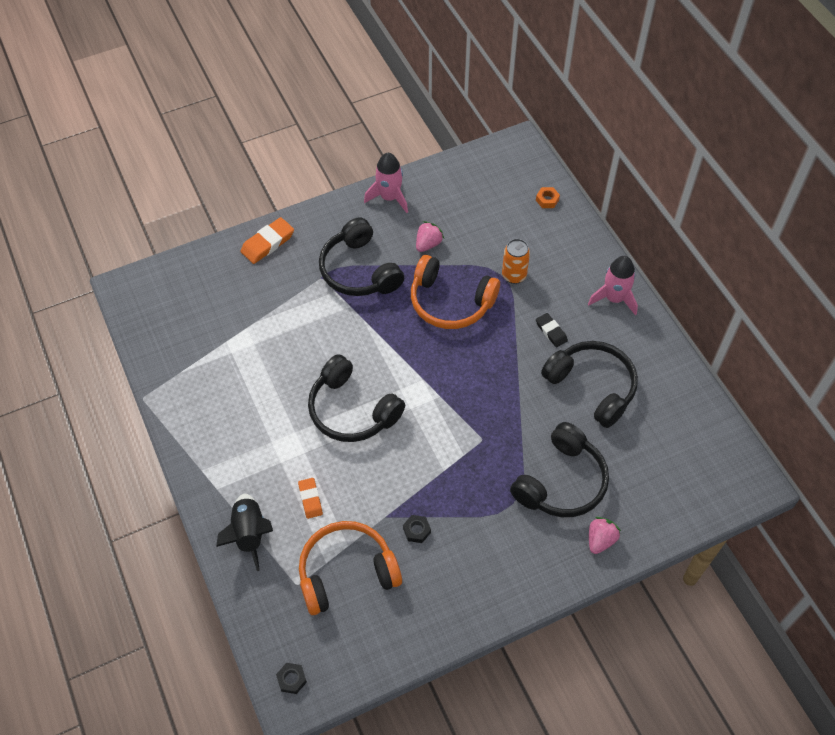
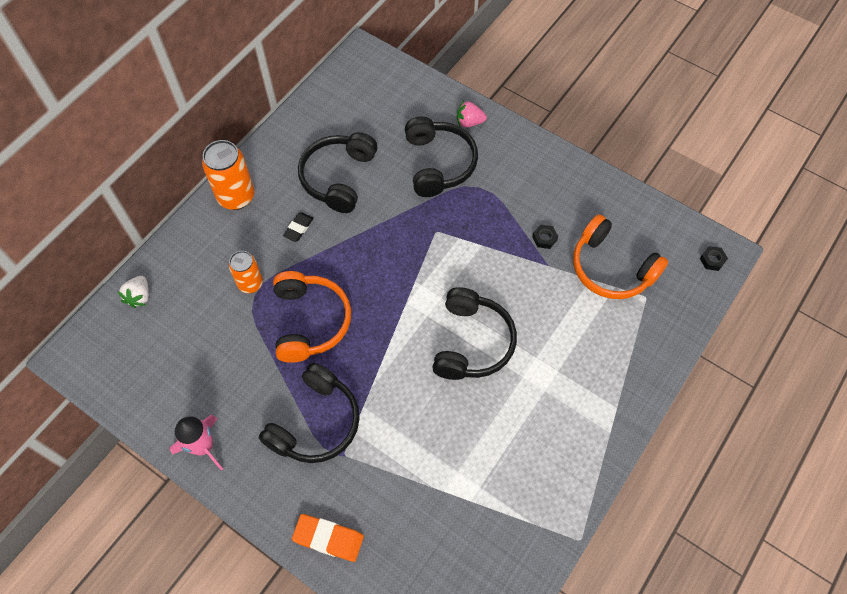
camera: 120 degrees left, 5 degrees up
(249, 533) = (634, 356): black rocket -> none
(310, 499) = (573, 328): orange eraser -> none
(428, 244) = (249, 376): pink strawberry -> none
(547, 200) = (139, 296): orange nut -> white strawberry
(561, 482) = (438, 163): black headphones -> black headphones turned 75 degrees clockwise
(614, 298) = (236, 197): pink rocket -> orange can

